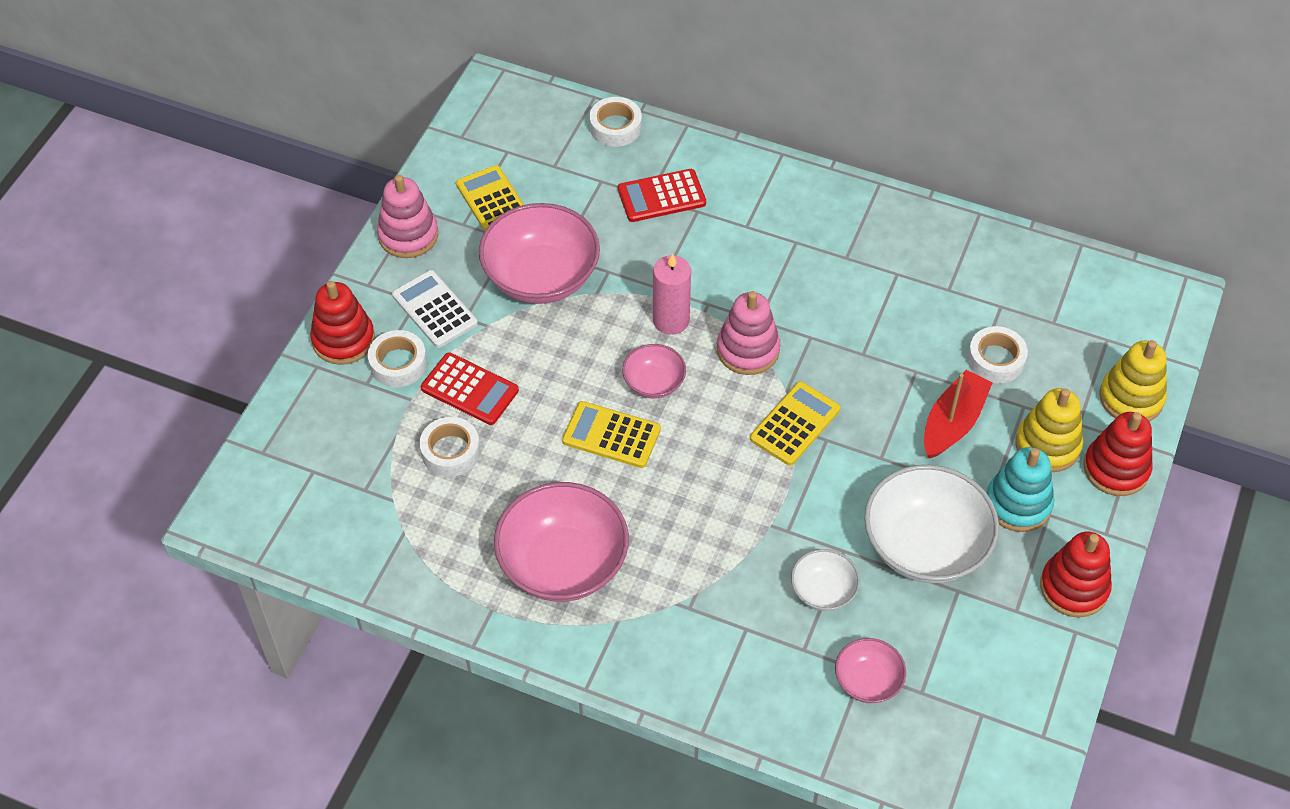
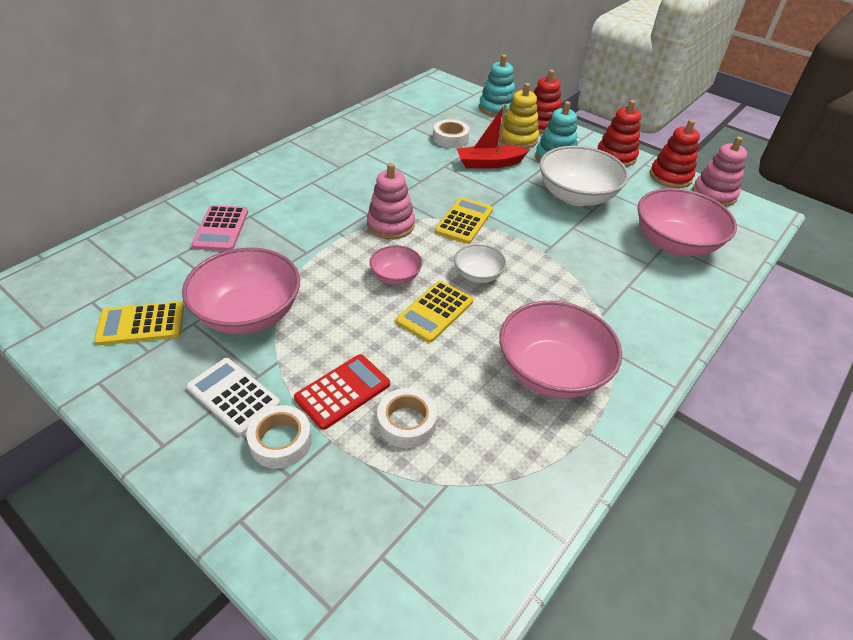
camera: 75 degrees left, 10 degrees down
(343, 339) = (220, 485): red stacking toy -> red stacking toy (670, 177)
(408, 235) = (126, 396): pink stacking toy -> pink stacking toy (714, 194)
(435, 309) = (233, 396): white calculator -> white calculator turned 60 degrees clockwise
(615, 127) = (130, 234): white tape -> none
(661, 196) = (221, 229): red calculator -> pink calculator
(671, 320) = (342, 253): pink candle -> none
(795, 424) = (464, 221): yellow calculator -> yellow calculator turned 60 degrees clockwise
(823, 591) = (603, 243): white bowl -> white bowl (478, 275)
(868, 681) = (674, 243): pink bowl -> pink bowl, size x1.95
(953, 422) = (489, 163): red boat -> red boat turned 60 degrees counterclockwise
(1131, 398) = (496, 108): yellow stacking toy -> turquoise stacking toy

